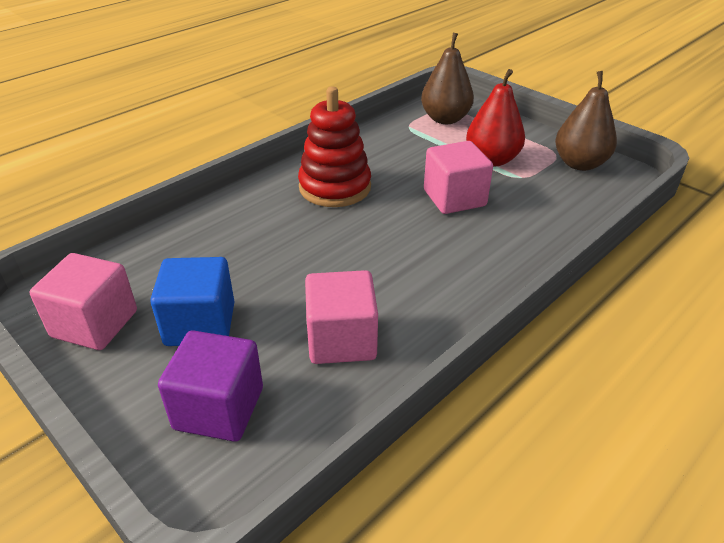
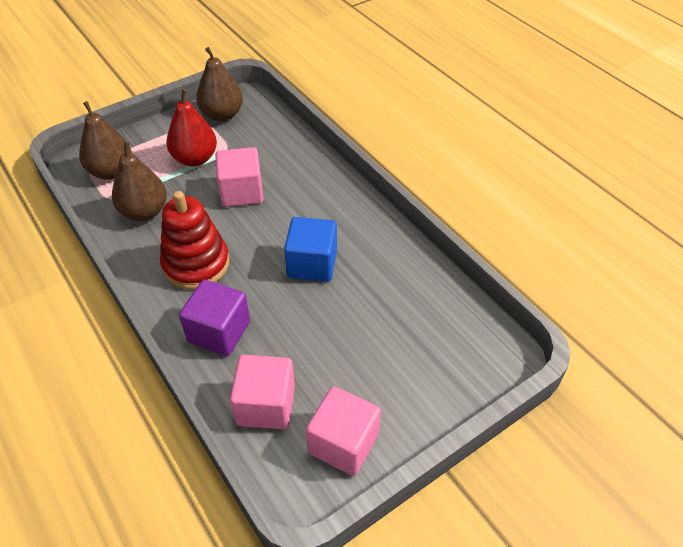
camera: 80 degrees left, 10 degrees up
(200, 324) = (357, 366): blue cube -> blue cube (312, 264)
(219, 408) = (442, 353): purple cube -> purple cube (219, 332)
(341, 340) = (389, 281): pink cube -> pink cube (266, 405)
(397, 146) = (144, 212): none -> brown pear

